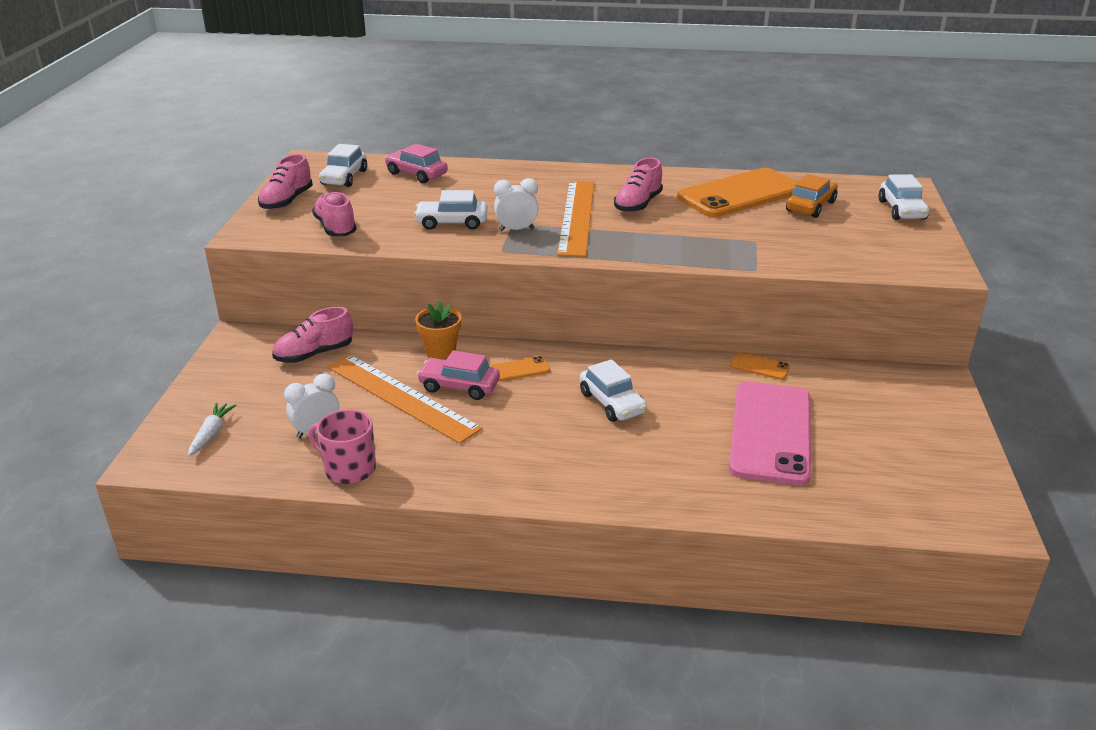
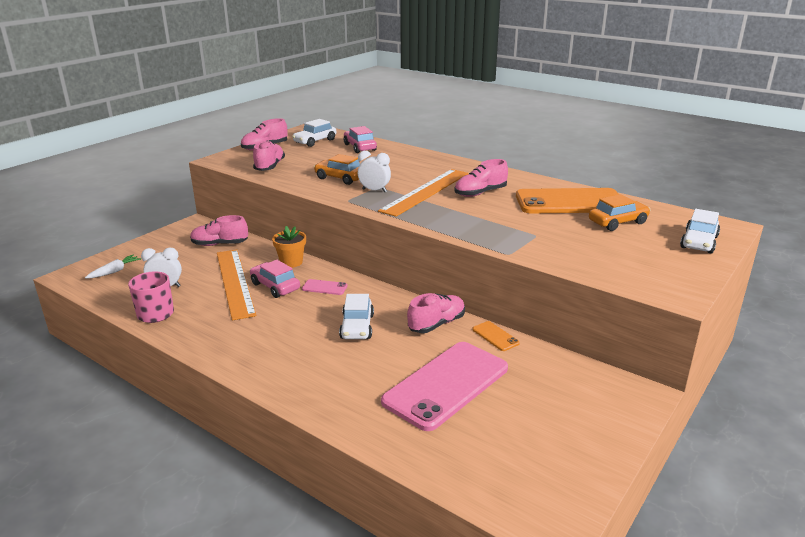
camera: 30 degrees right, 5 degrees down
(452, 223) = (340, 178): white car -> orange car
(520, 369) = (324, 287): orange phone -> pink phone
(689, 372) = (436, 324): none -> pink shoe

